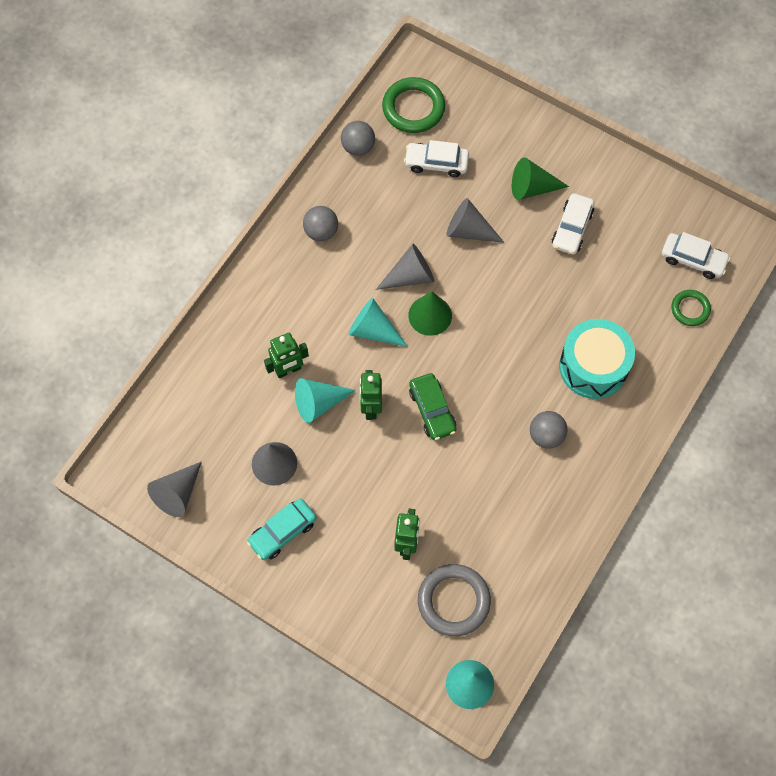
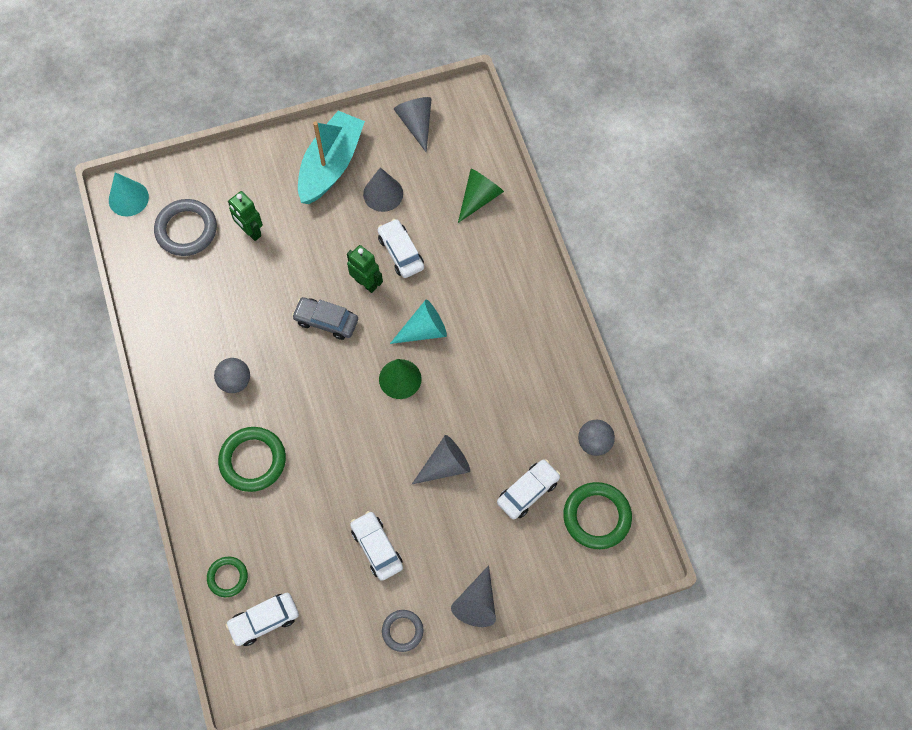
camera: 130 degrees right, 0 degrees up
(282, 532) = (331, 165): turquoise car -> turquoise boat
(288, 370) = (444, 251): green robot -> none
(319, 403) = (401, 252): turquoise cone -> white car
(321, 232) = (539, 357): grey ball -> none
(410, 276) = (444, 391): grey cone -> grey cone (477, 603)
(432, 410) = (326, 321): green car -> grey car
(532, 188) = (440, 548): green cone -> green cone (479, 198)
(593, 366) = (253, 460): turquoise drum -> green ring
(610, 168) = (402, 631): none -> grey ring

